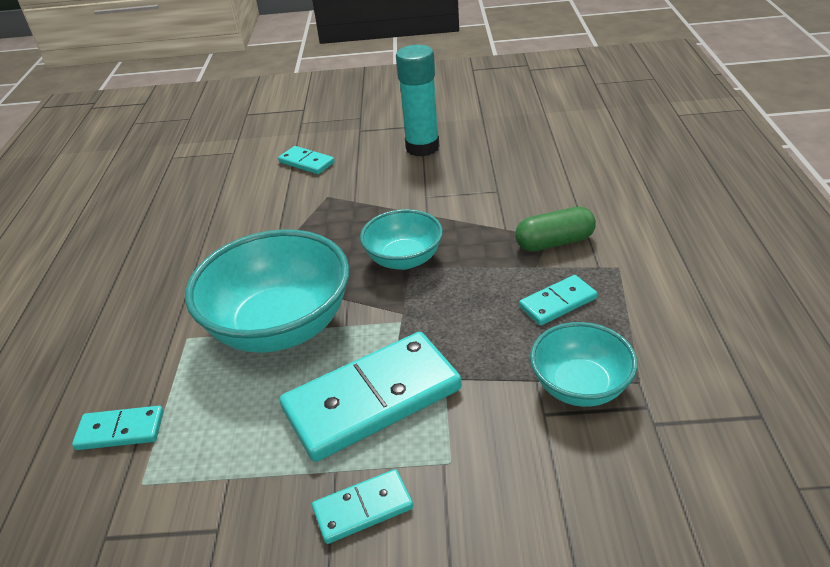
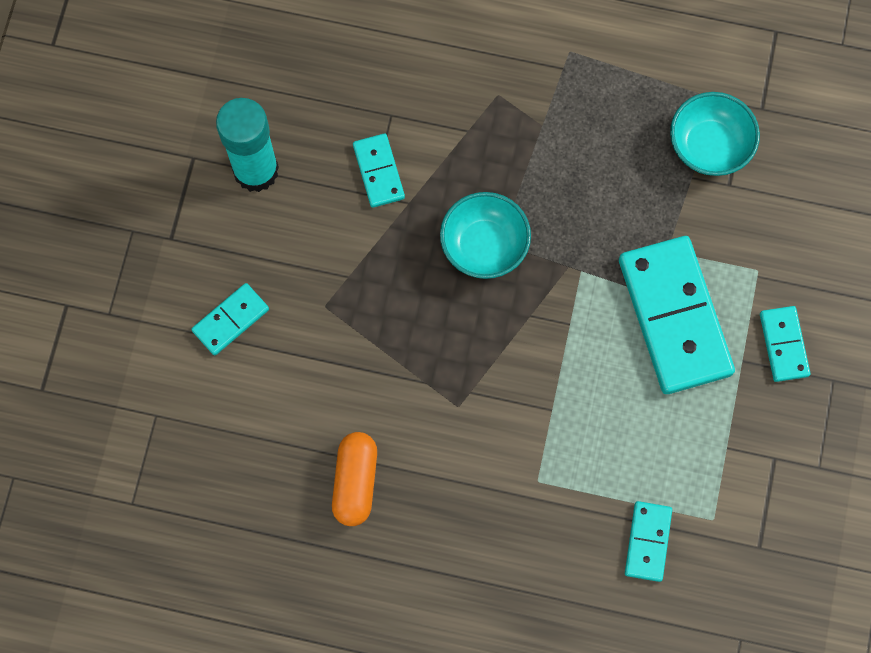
camera: 80 degrees left, 35 degrees up
(186, 239) = (355, 482): none -> orange capsule
(280, 326) = (551, 386): turquoise bowl -> none
(554, 242) = (510, 92): green capsule -> none
(558, 303) = (602, 124): turquoise domino -> turquoise domino (379, 172)

